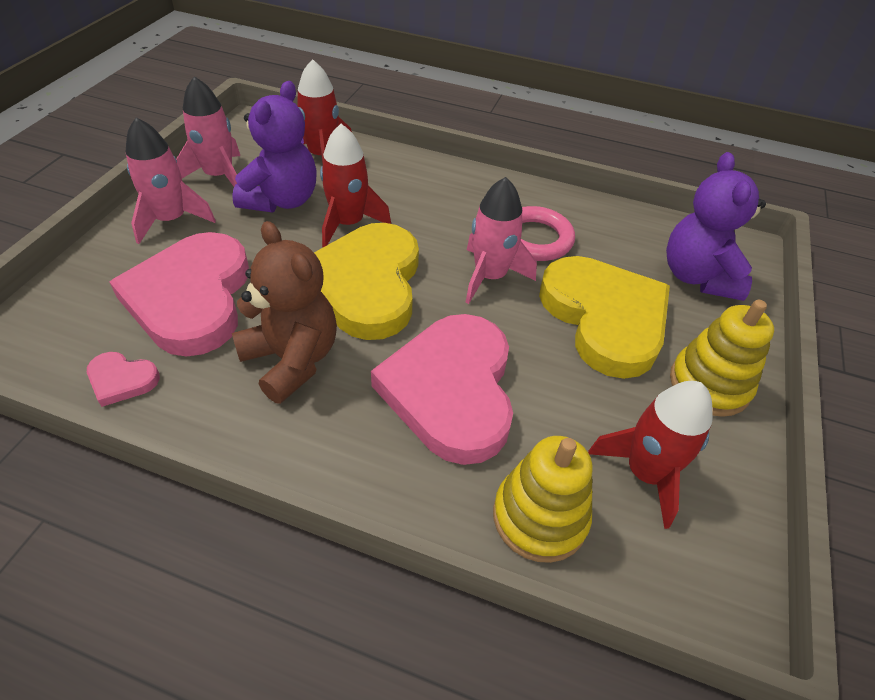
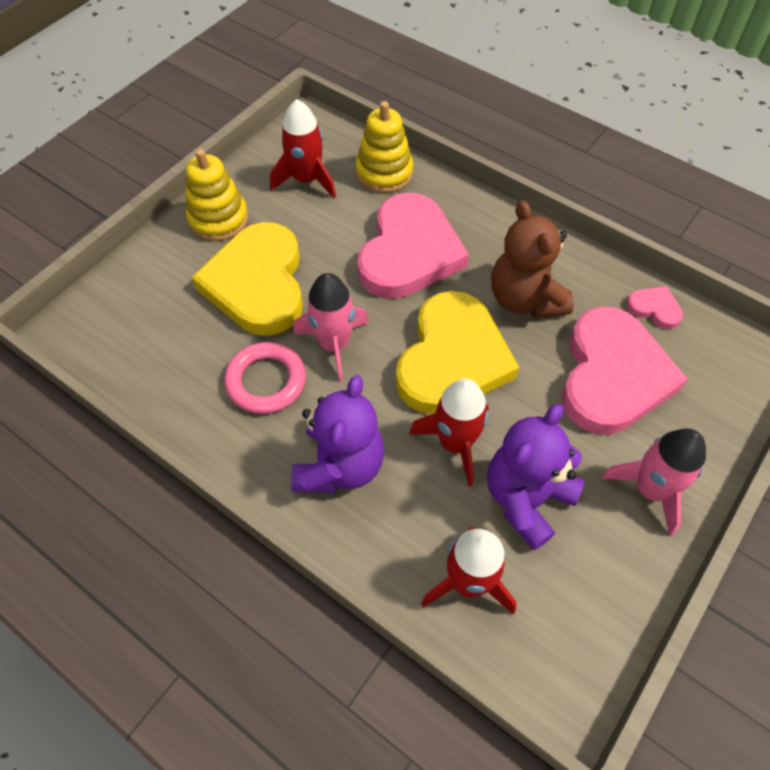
camera: 160 degrees left, 10 degrees up
(219, 176) = (605, 564): pink rocket -> none
(697, 277) = (142, 305): purple teddy bear -> purple teddy bear (340, 466)

